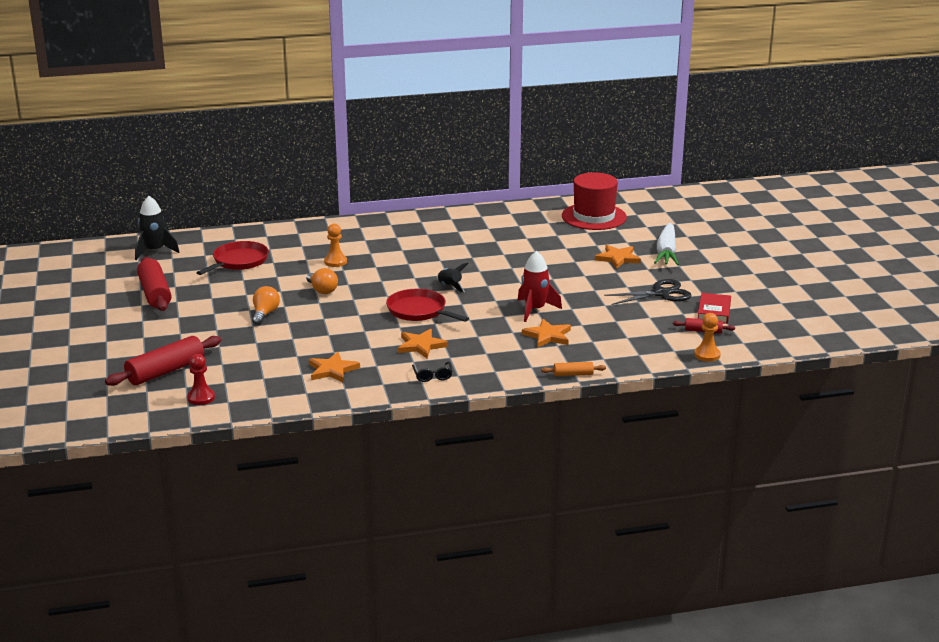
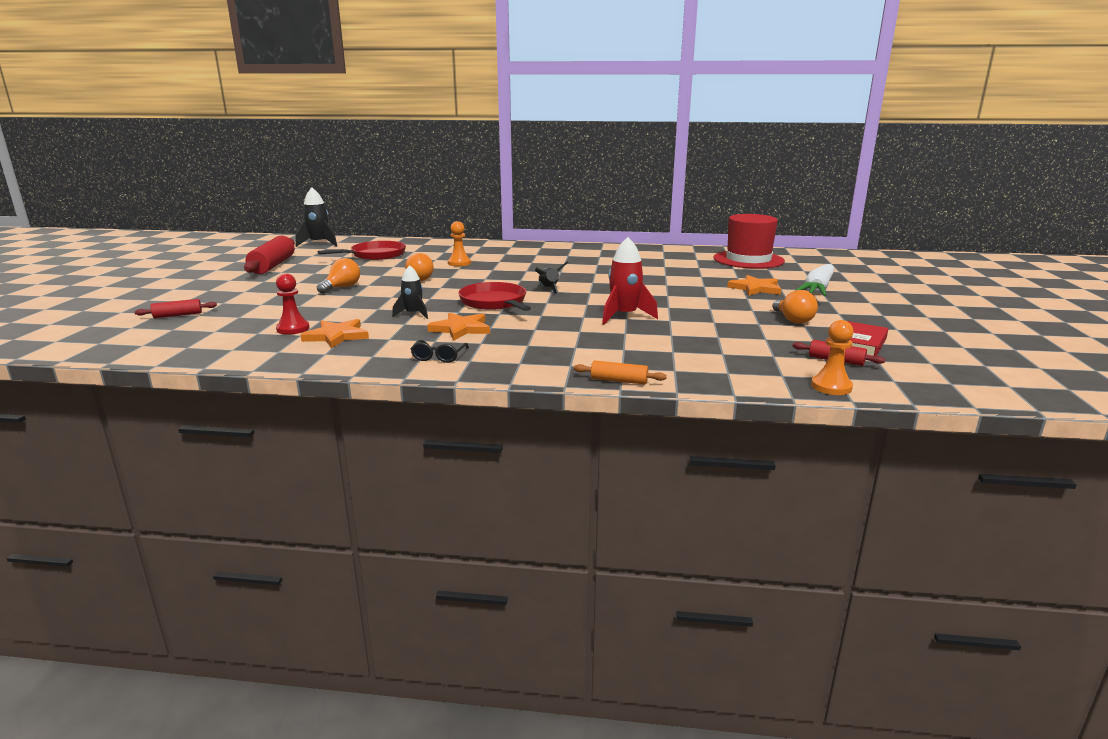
camera: 20 degrees right, 5 degrees down
(165, 371) = (178, 315): red rolling pin -> red rolling pin, size x0.49
(201, 398) = (168, 340): red pawn -> red pawn (293, 329)
(366, 336) = (413, 314): none -> black rocket
(548, 336) = (619, 339): orange star -> none
(661, 293) = (793, 320): black scissors -> orange light bulb

